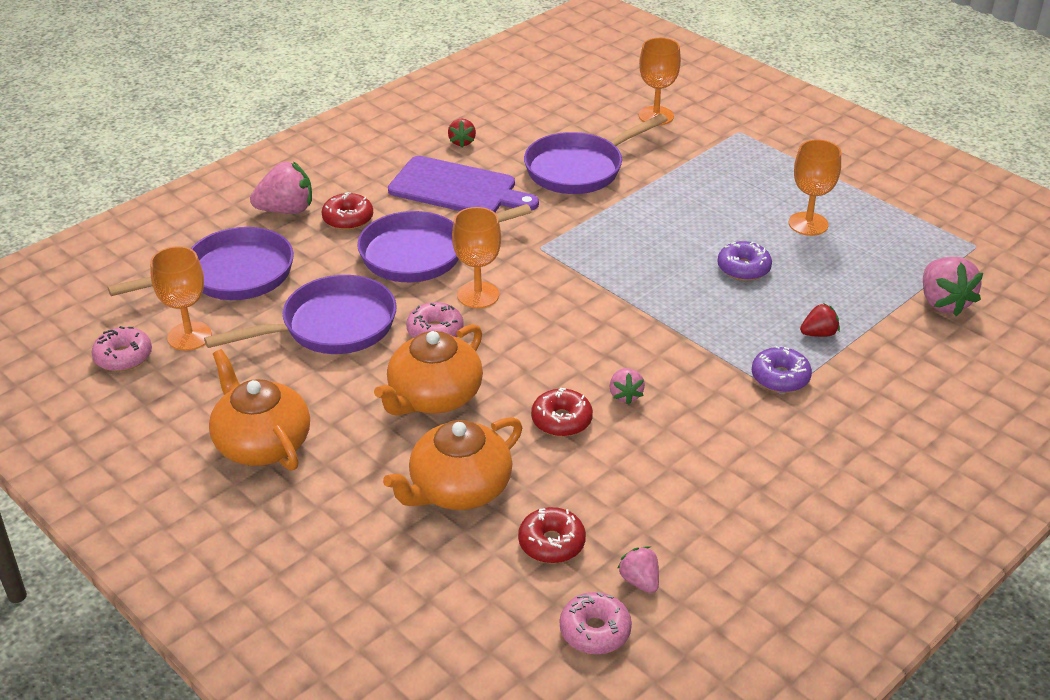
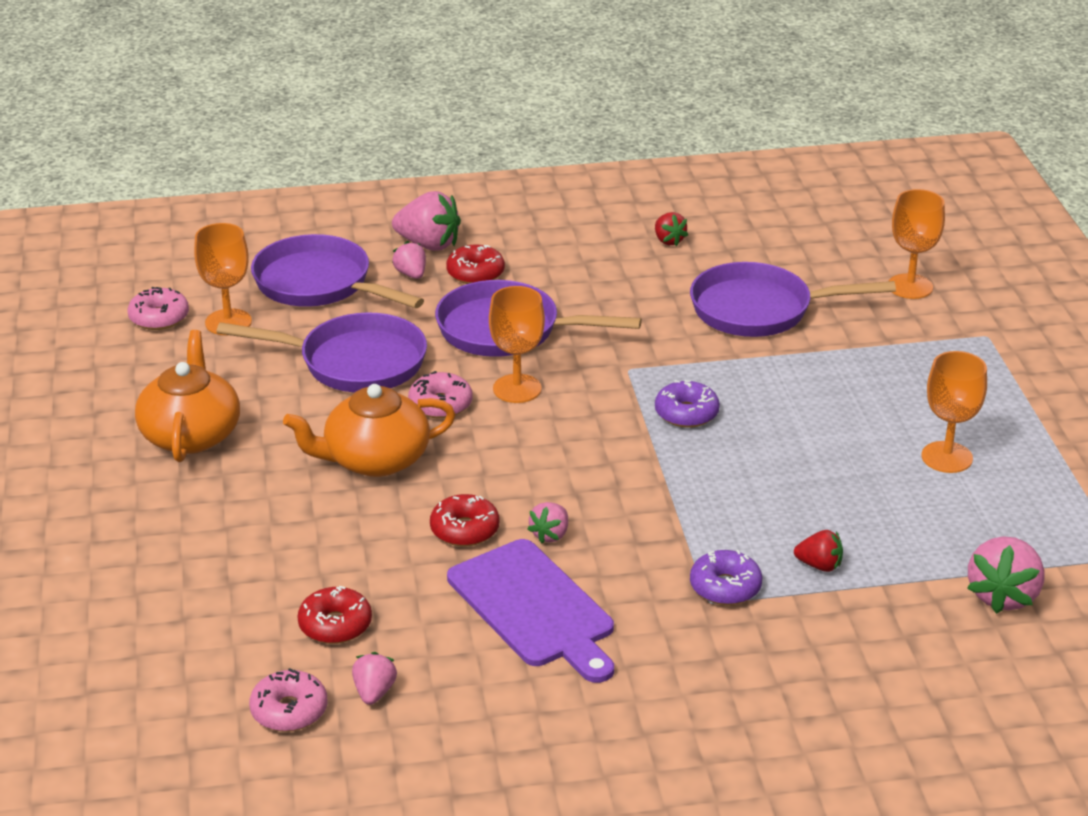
camera: 35 degrees right, 5 degrees down
(232, 275) = (319, 284): purple pan -> purple pan turned 150 degrees counterclockwise
(298, 238) = (411, 274): none -> pink strawberry
(457, 189) = (612, 284): purple cutting board -> purple cutting board (534, 608)
(459, 489) = (308, 544): orange teapot -> none
(462, 142) = (668, 241): red strawberry -> red strawberry turned 60 degrees counterclockwise
(743, 268) = (817, 471): purple donut -> purple donut (686, 413)

